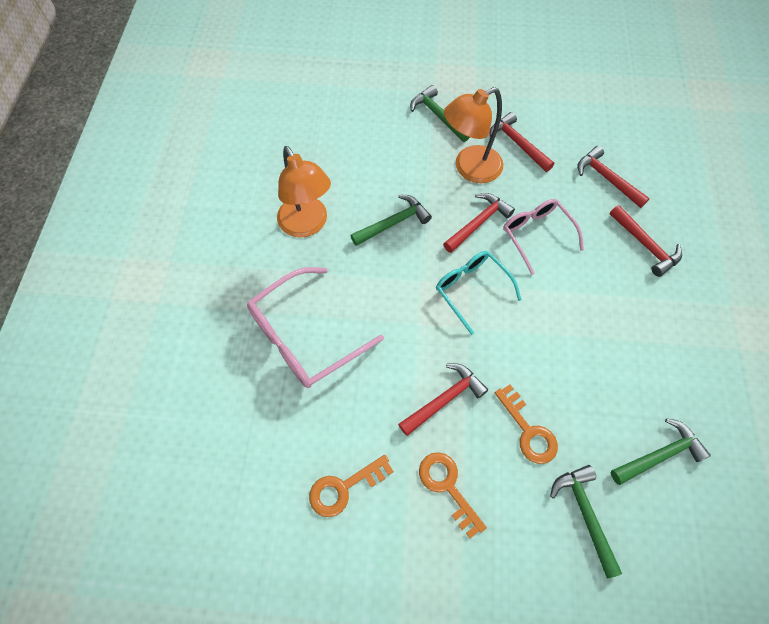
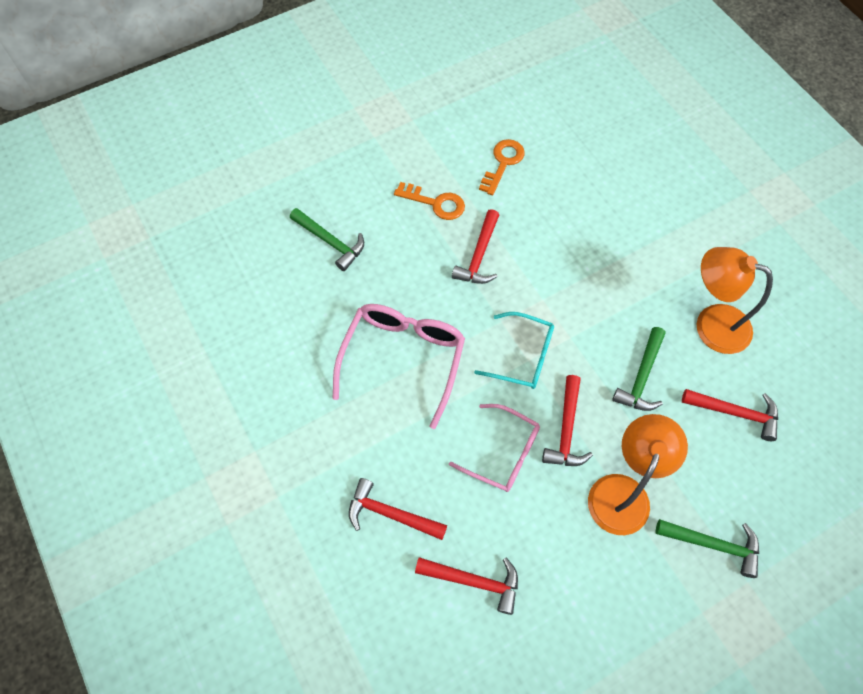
camera: 145 degrees right, 0 degrees up
(305, 337) = (619, 235): pink glasses -> pink glasses (403, 359)
(517, 143) = (600, 565): red hammer -> red hammer (736, 413)
(528, 430) = (402, 272): orange key -> none
(660, 454) = (293, 314): green hammer -> none

